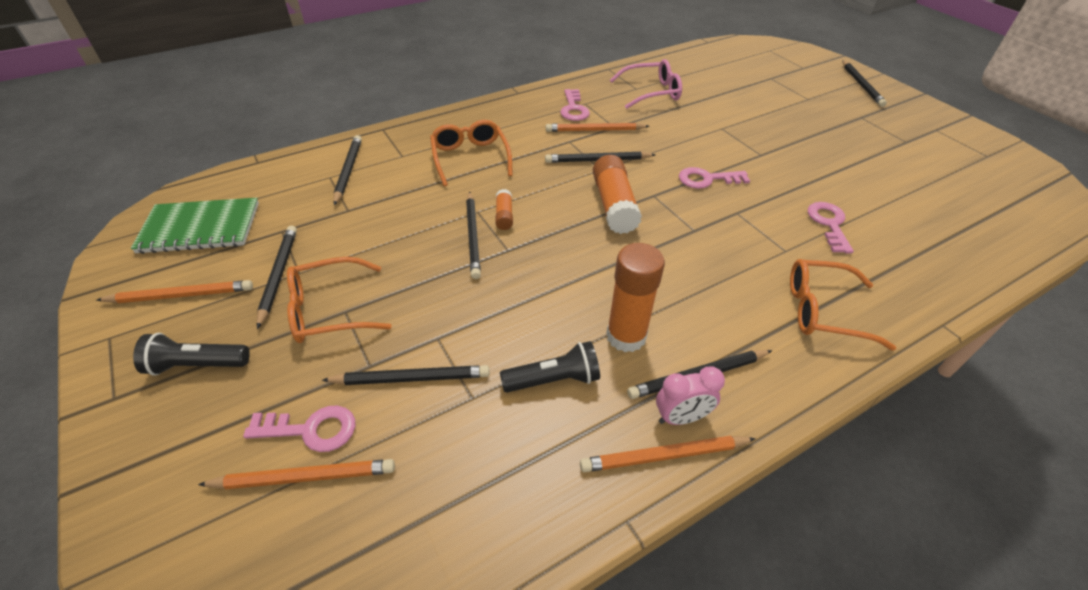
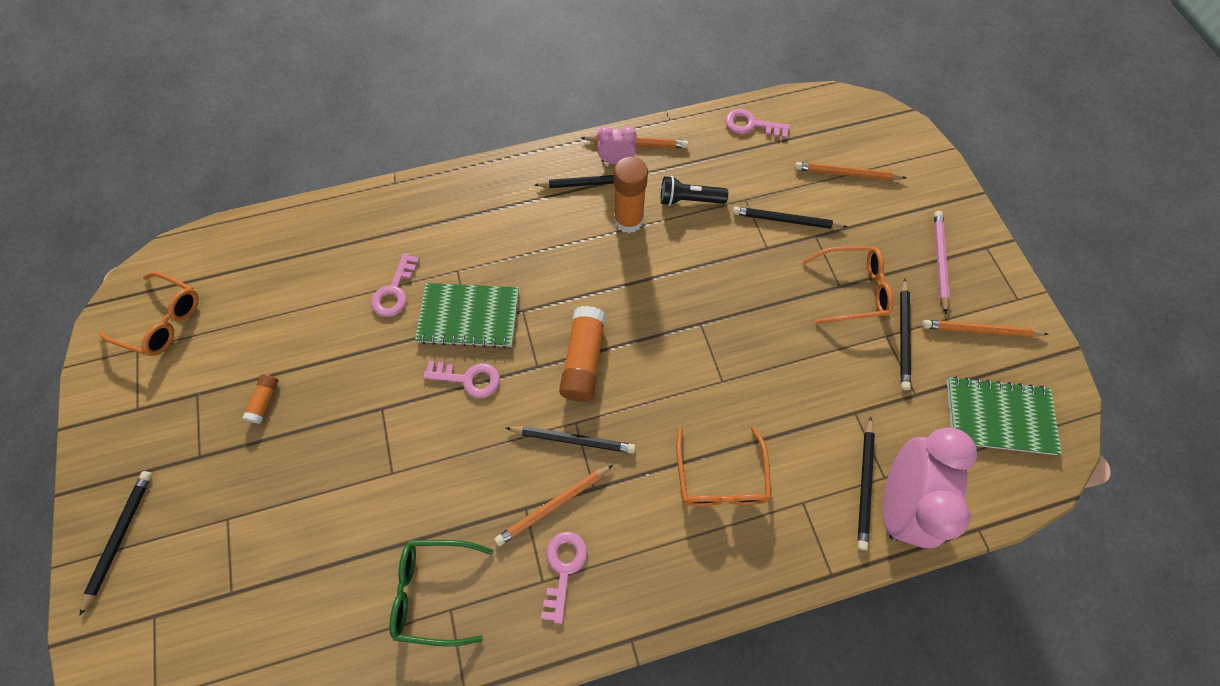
camera: 165 degrees left, 20 degrees up
(197, 365) = (939, 261): black flashlight -> pink pencil
(311, 429) = (848, 200): pink key -> pink key (751, 125)
(321, 166) = (898, 501): none -> pink clock
(473, 236) = (730, 347): black pencil -> none
(504, 216) = (696, 368): orange glue stick -> orange glue stick (265, 401)
(595, 130) = (553, 505): orange pencil -> orange pencil turned 135 degrees clockwise
(651, 92) = (434, 591): pink glasses -> green glasses
(741, 217) = (469, 316): none -> green notebook
(824, 311) = (471, 210): orange glasses -> orange glasses (162, 320)

